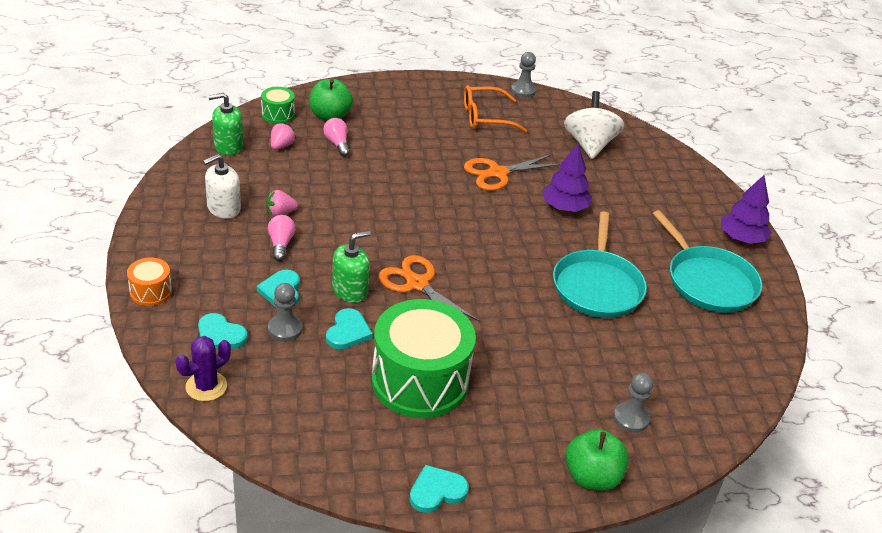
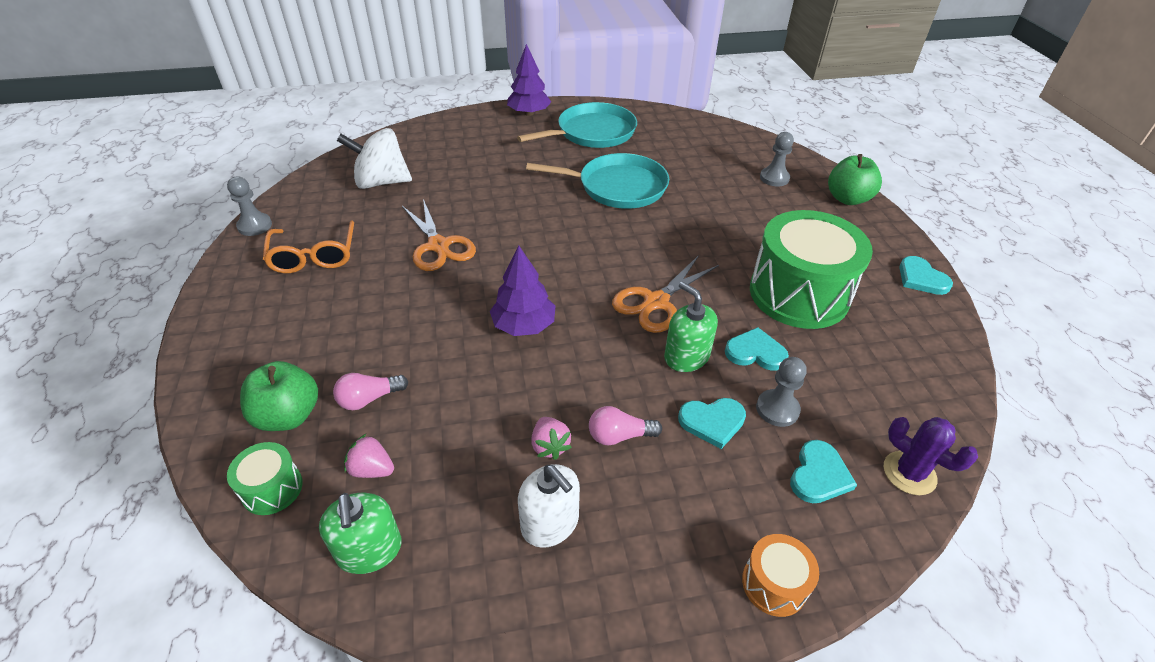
camera: 90 degrees left, 5 degrees up
(564, 207) = (498, 201): purple tree -> purple tree (524, 325)

